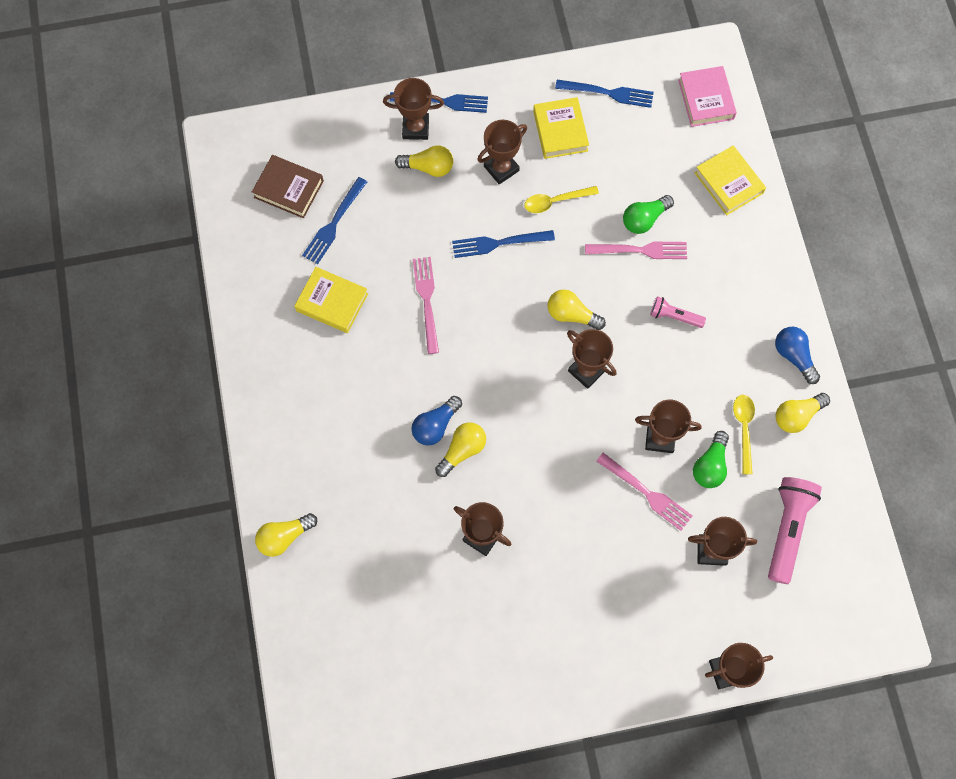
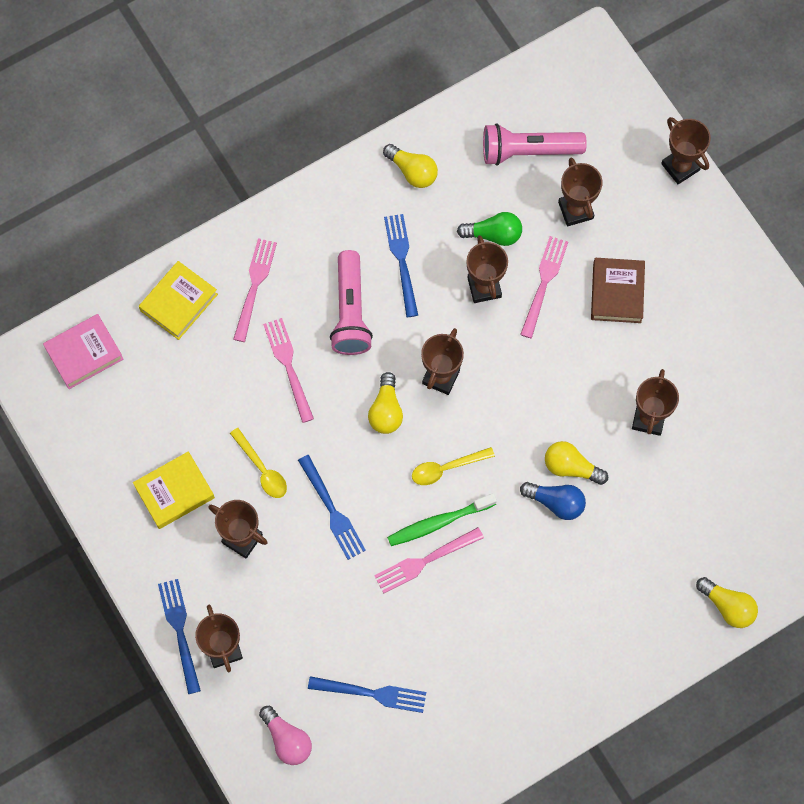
camera: 110 degrees left, 0 degrees up
(288, 189) = (348, 760): brown book -> brown book (617, 293)
(325, 151) = (287, 739): none -> pink light bulb
(332, 302) = (464, 659): yellow book -> none
(428, 167) = (268, 617): yellow light bulb -> none
(455, 323) = (438, 522): none -> green toothbrush
(608, 93) = (109, 457): blue fork -> blue fork (402, 261)
(644, 219) = (251, 373): green light bulb -> none
(674, 316) = (350, 311): pink flashlight -> pink flashlight, size x1.81
(724, 247) = (254, 286): none -> pink fork
(744, 429) = (444, 215): yellow spoon -> yellow spoon (446, 468)
(793, 356) = (351, 190): blue light bulb -> none

